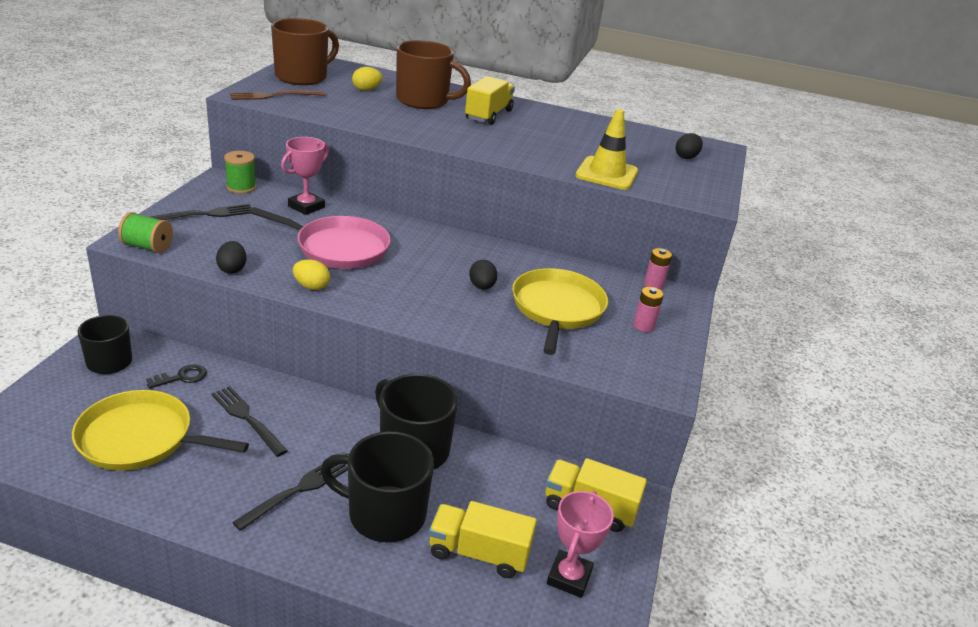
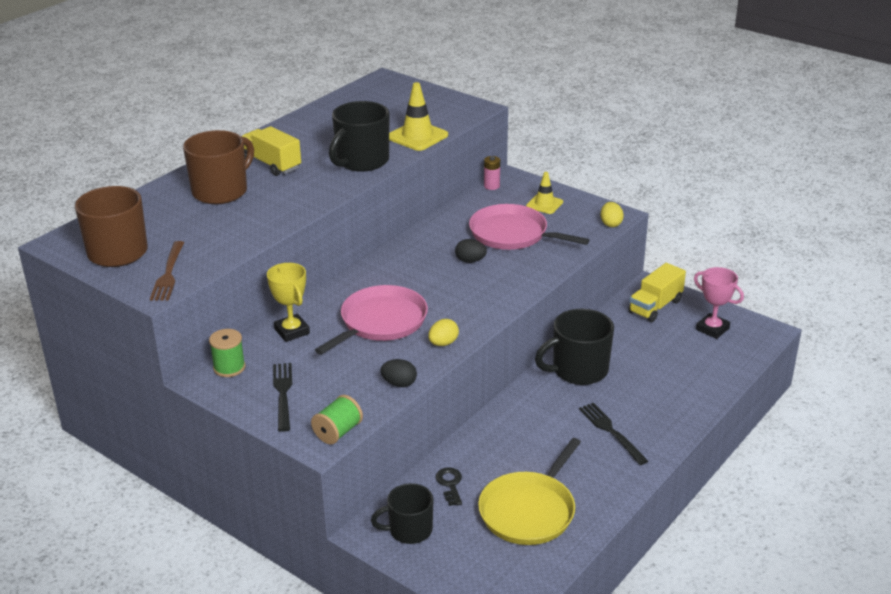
camera: 65 degrees left, 0 degrees up
(247, 418) = (519, 450): black fork -> none
(306, 207) = (292, 331): pink trophy -> yellow trophy
(366, 89) = (175, 218): yellow egg -> yellow egg (611, 224)
(384, 514) = (643, 394): black mug -> black mug (361, 161)
(479, 553) = (687, 360): yellow truck -> none
(557, 309) = (512, 234): yellow pan -> pink pan
(643, 326) = (544, 204): pink battery -> yellow traffic cone
(686, 157) = (397, 97): black egg -> none

